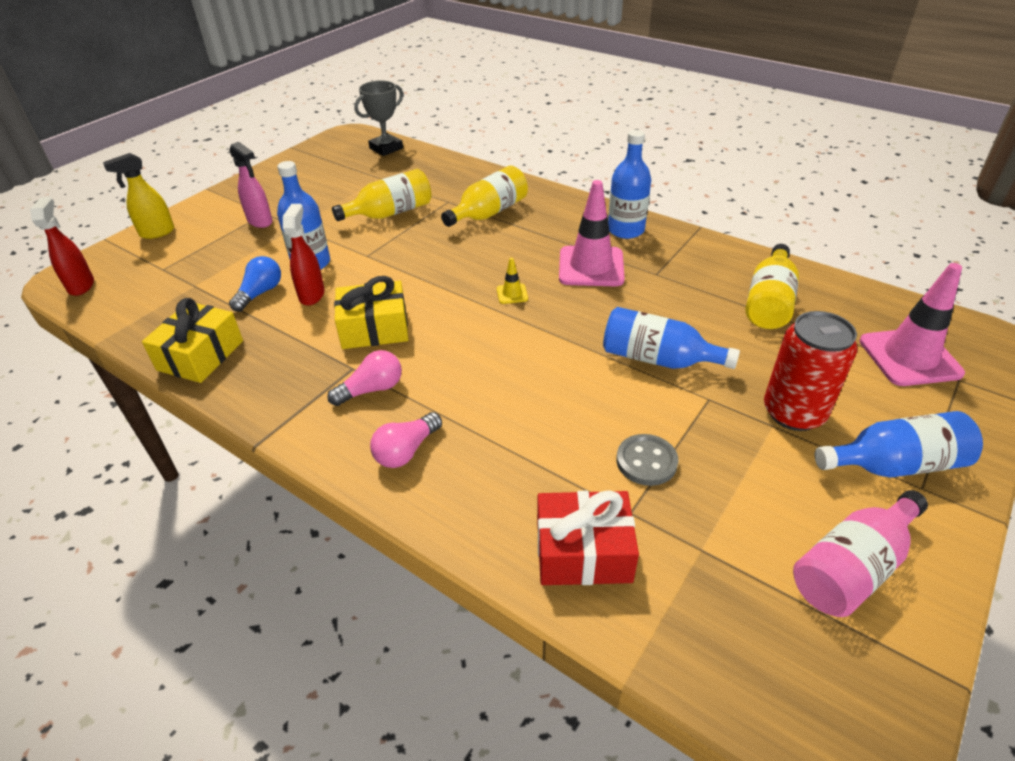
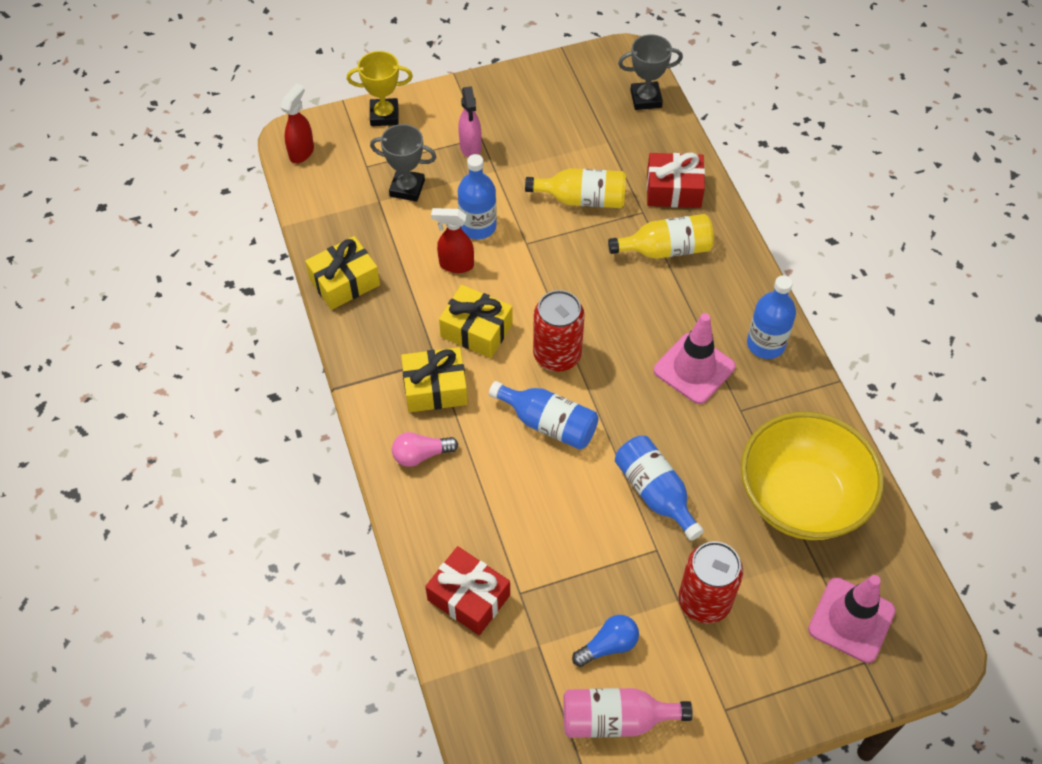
camera: 35 degrees right, 15 degrees up
(156, 233) = (384, 115): yellow spray bottle -> yellow trophy
(218, 267) = (407, 188): none -> grey trophy
(260, 293) = (420, 239): blue light bulb -> blue light bulb (608, 645)
(312, 295) = (456, 265): red spray bottle -> red spray bottle turned 120 degrees counterclockwise
(372, 389) = (435, 388): pink light bulb -> yellow gift
(458, 182) = (673, 190): none -> red gift
(468, 311) = (557, 355): none -> red can
(512, 294) = (604, 358): yellow traffic cone -> none
(646, 461) = (564, 566): grey button -> none
(769, 302) = (801, 498): yellow bottle -> yellow bowl
(894, 464) = (727, 683): blue bottle -> blue bottle (548, 423)

